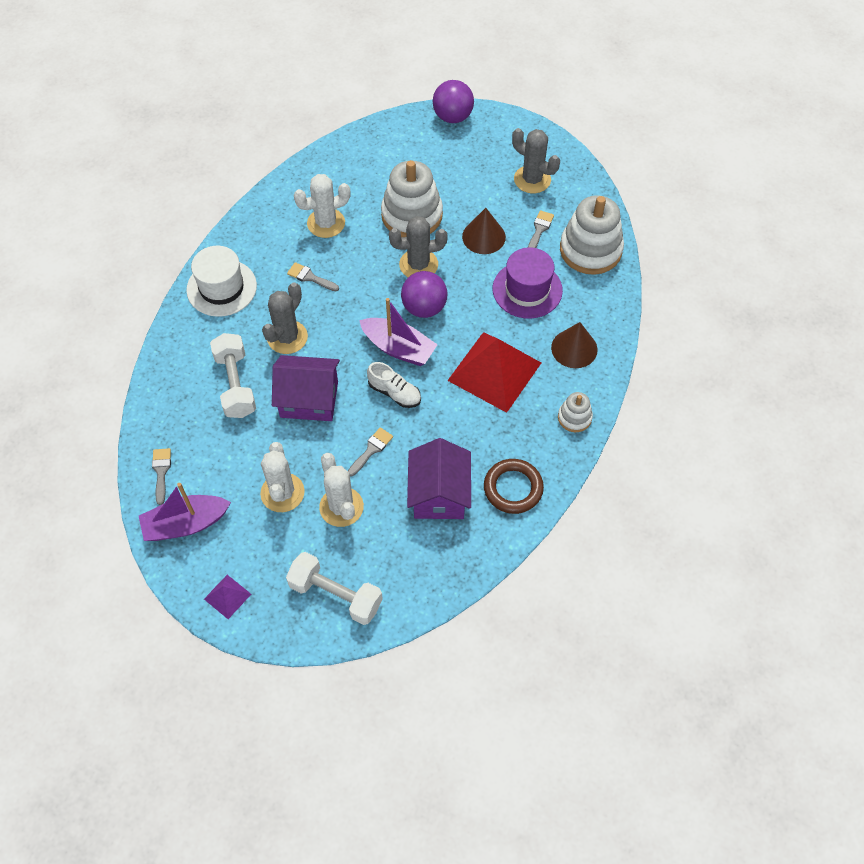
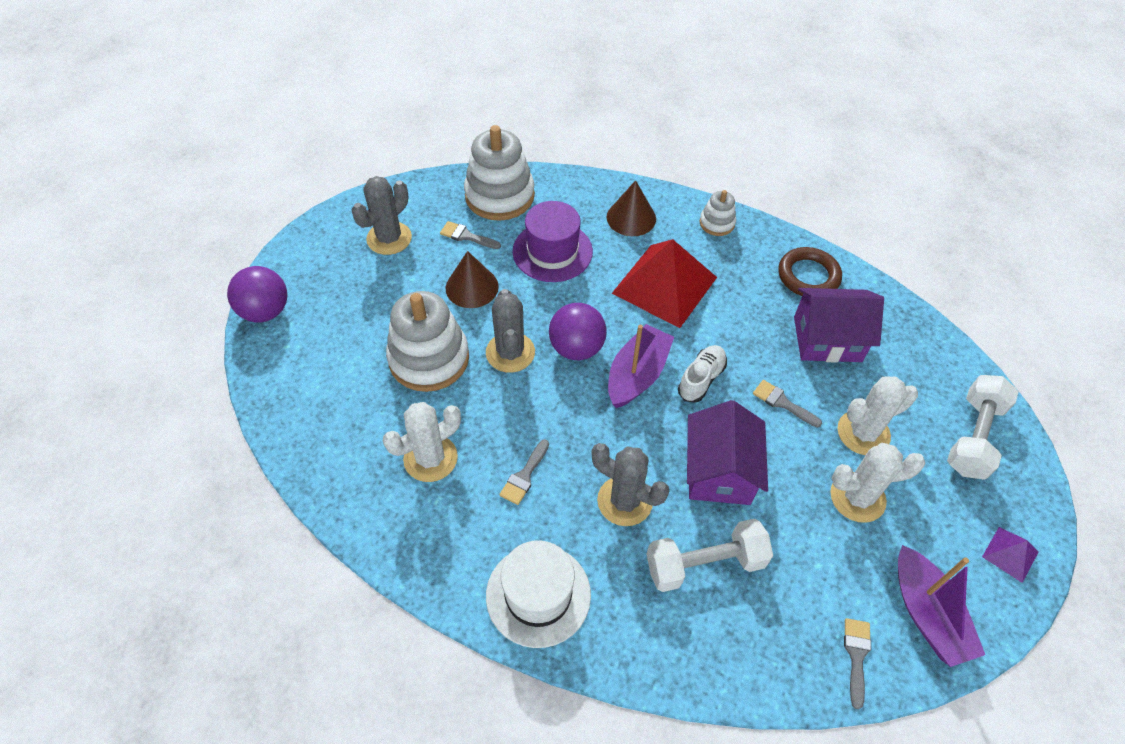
camera: 90 degrees left, 5 degrees down
(161, 472) = (856, 655): grey brush -> grey brush turned 105 degrees clockwise
(326, 223) = (430, 458): white cactus -> white cactus turned 75 degrees clockwise

